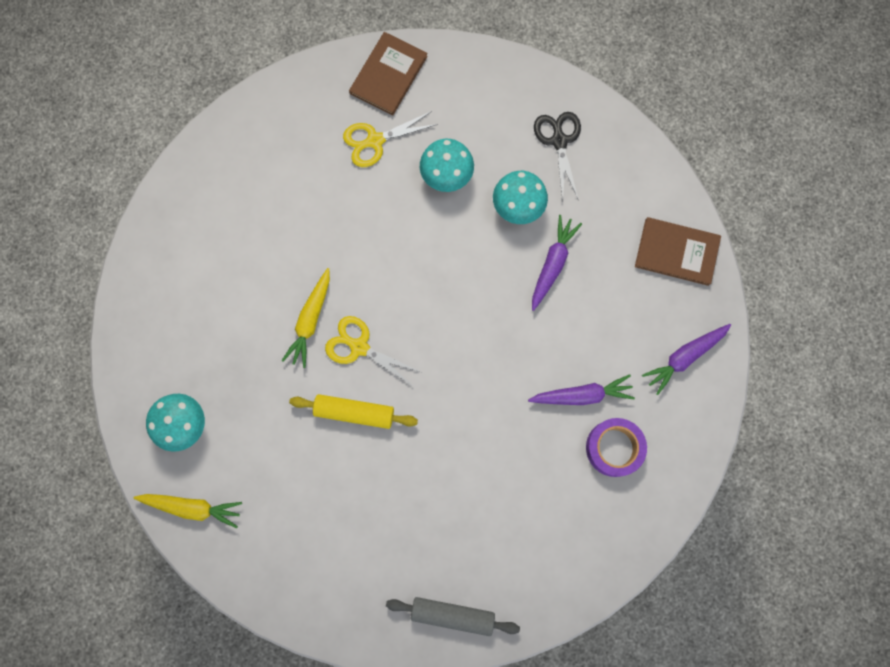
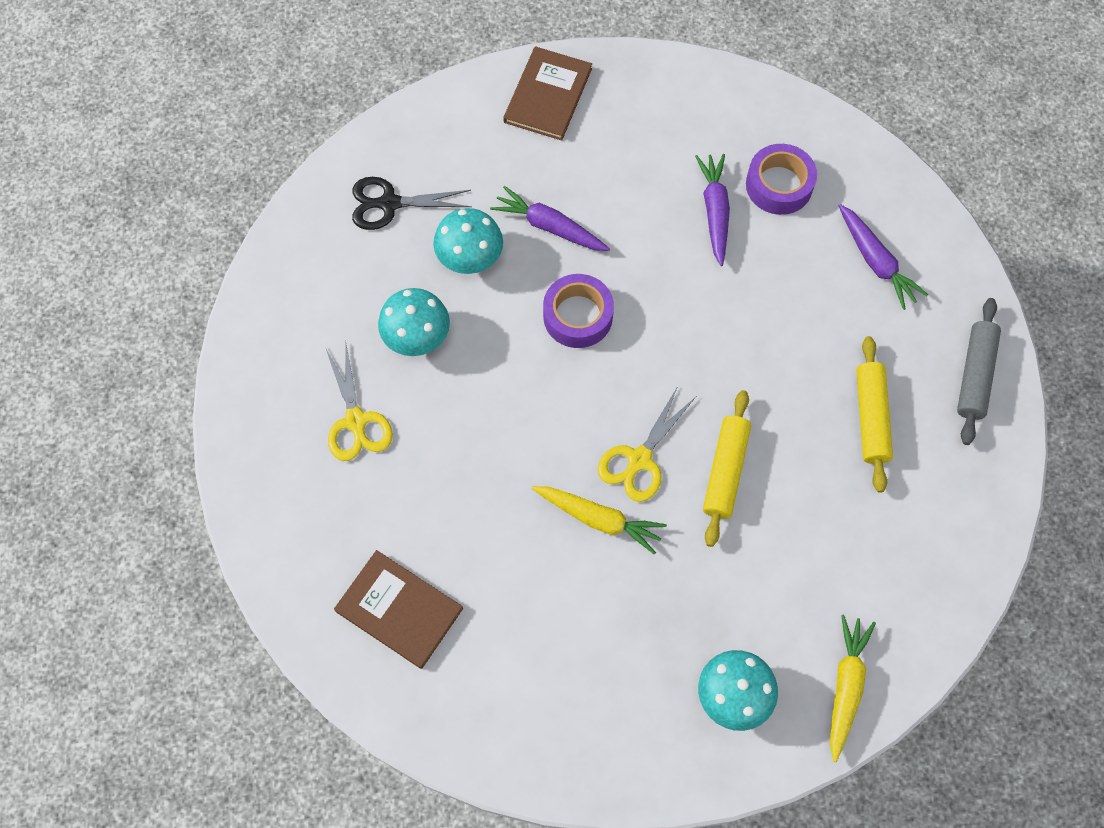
camera: 85 degrees left, 10 degrees down
(388, 75) = (262, 398): brown book -> brown book (399, 610)
(408, 527) = (871, 417): none -> yellow rolling pin
(475, 292) = (578, 316): none -> purple tape
(684, 357) = (675, 102): purple carrot -> purple carrot (875, 261)

